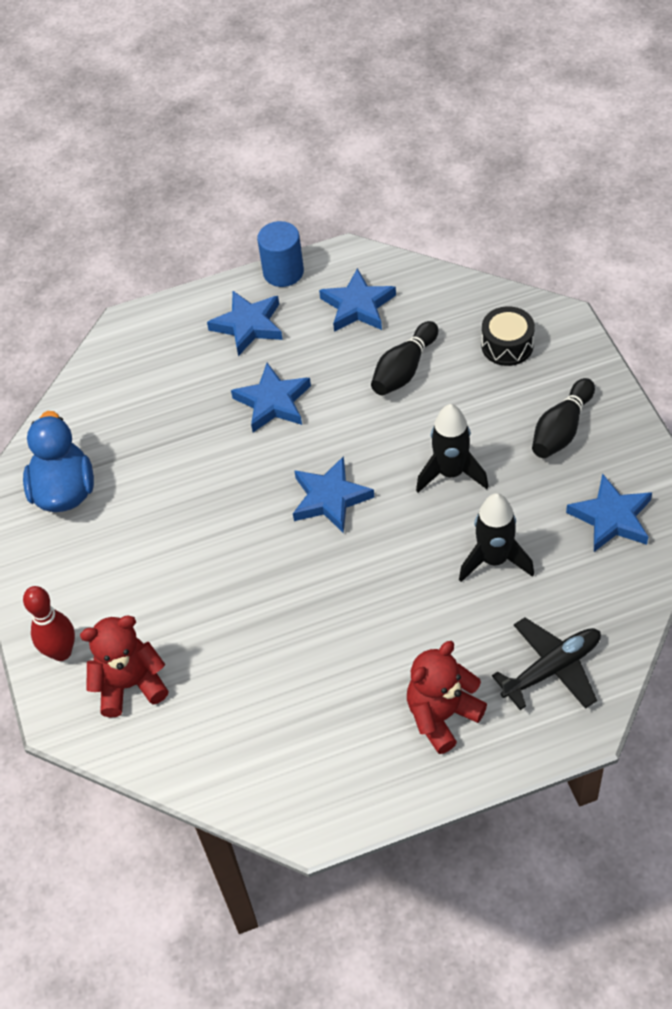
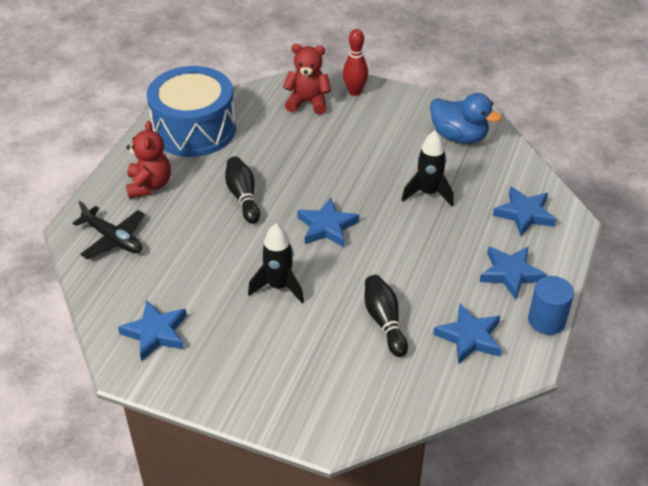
camera: 125 degrees right, 10 degrees down
(130, 684) = (308, 102): red teddy bear -> red teddy bear turned 105 degrees counterclockwise
(273, 402) = (429, 246): blue star -> blue star (524, 214)
(301, 763) = (194, 129): none -> blue drum
(494, 560) = (200, 263): black rocket -> black rocket (428, 193)
(507, 345) = (342, 389): black drum -> none
(552, 668) = (113, 239): black plane -> black plane turned 60 degrees counterclockwise
(561, 429) = (242, 361): black bowling pin -> black bowling pin (243, 197)

